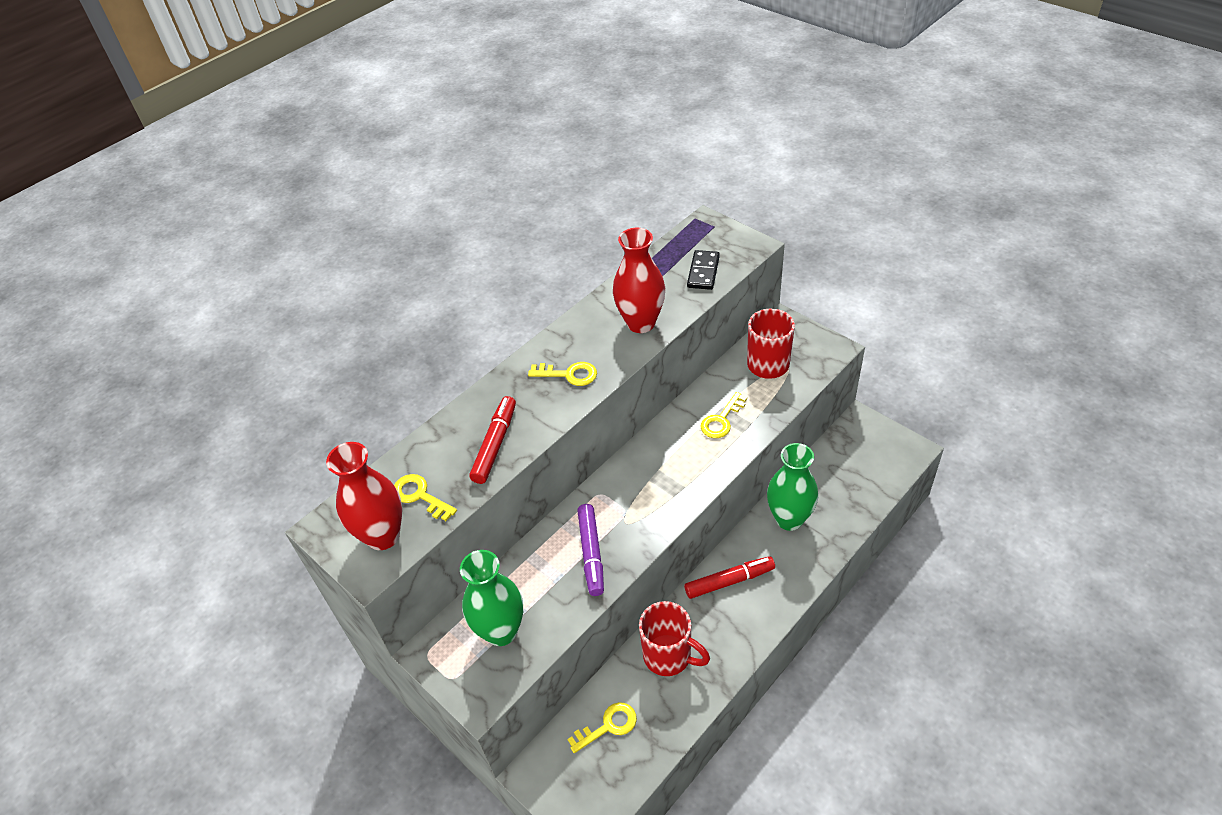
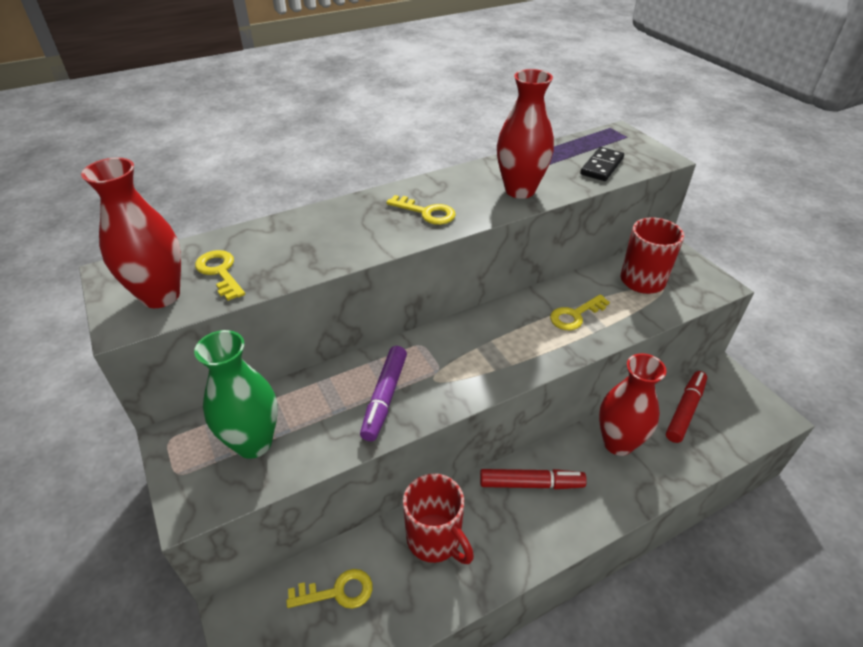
camera: 15 degrees right, 5 degrees down
(495, 444) = (320, 250): red marker -> red marker (685, 410)
(789, 519) = (618, 443): green vase -> red vase

